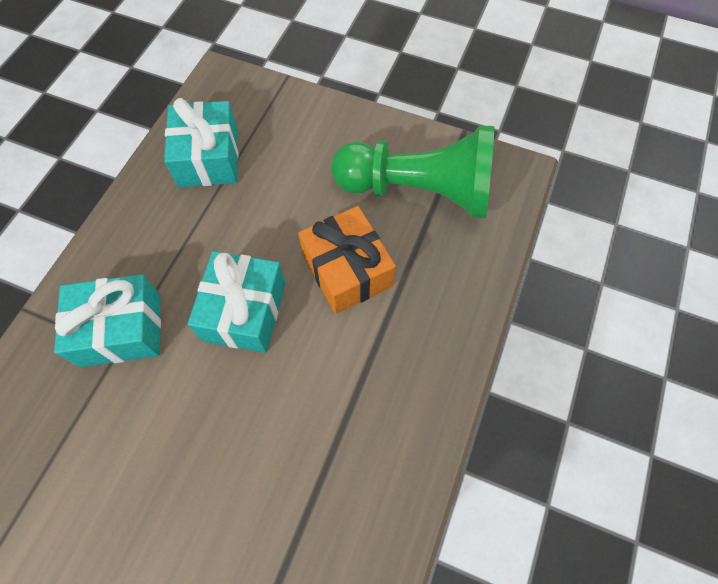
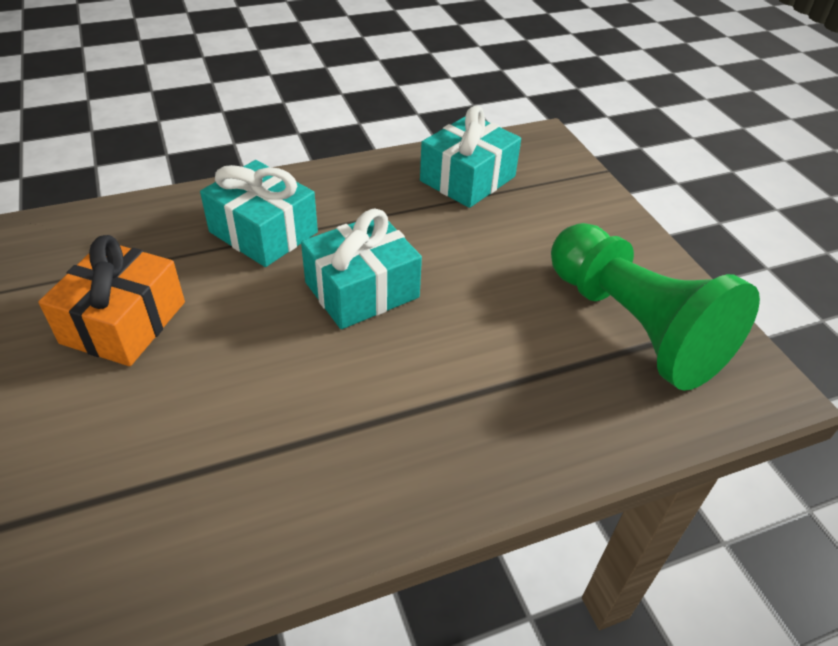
camera: 45 degrees right, 20 degrees down
(347, 270) = (484, 330): orange gift -> orange gift (124, 322)

